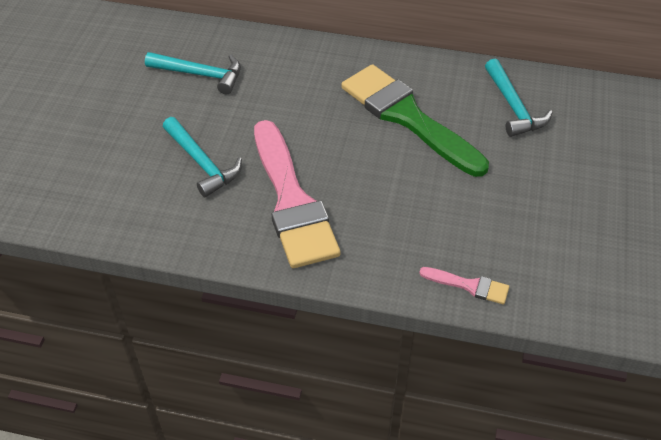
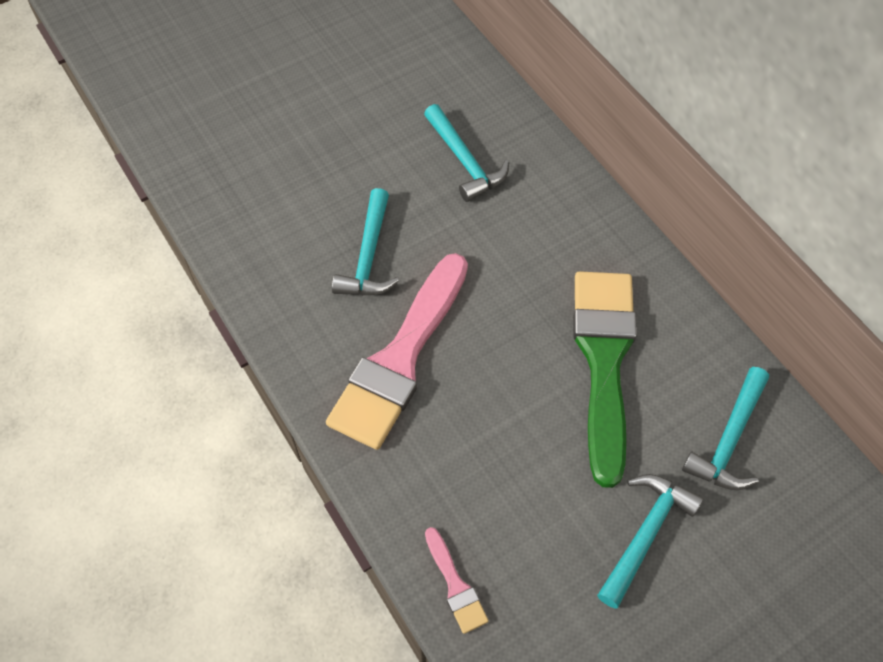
camera: 45 degrees right, 10 degrees up
(530, 180) = (645, 534): none -> turquoise hammer

